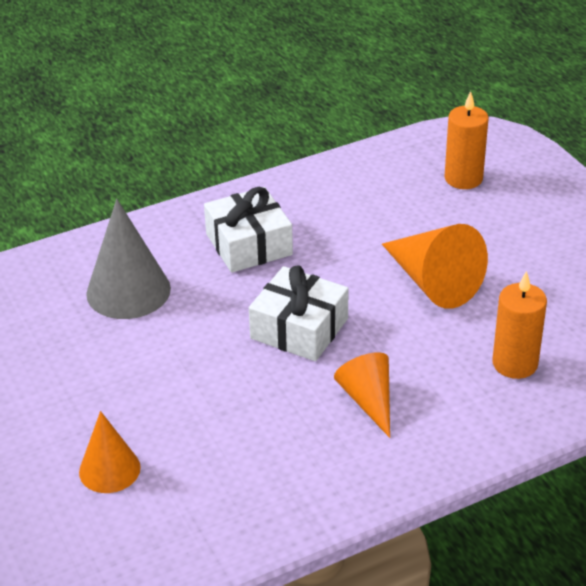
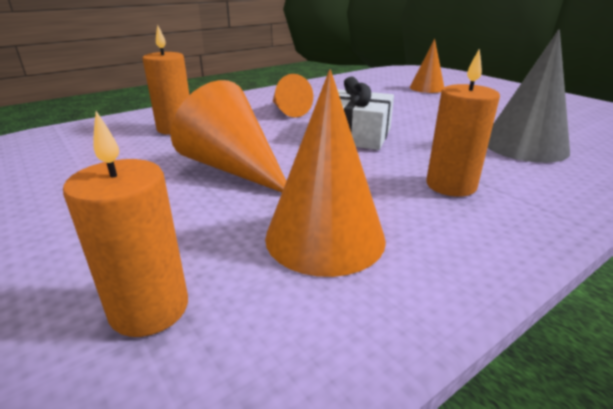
camera: 170 degrees right, 10 degrees down
(249, 244) = (451, 185): white gift -> orange candle
(365, 208) = (325, 237): none -> orange cone

